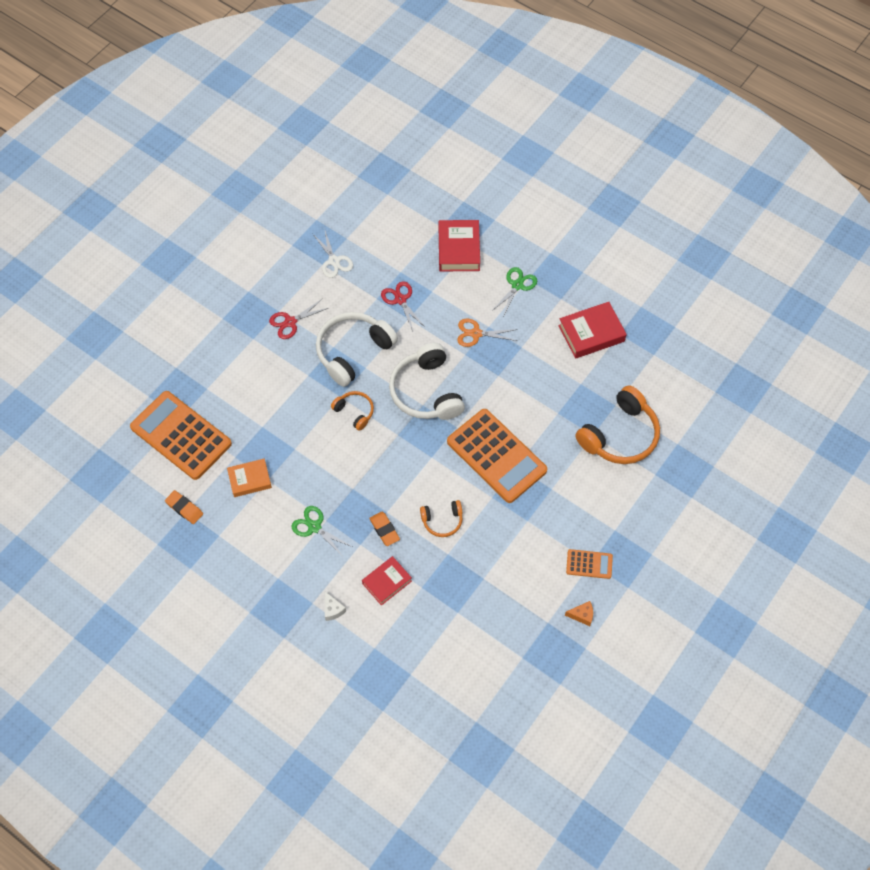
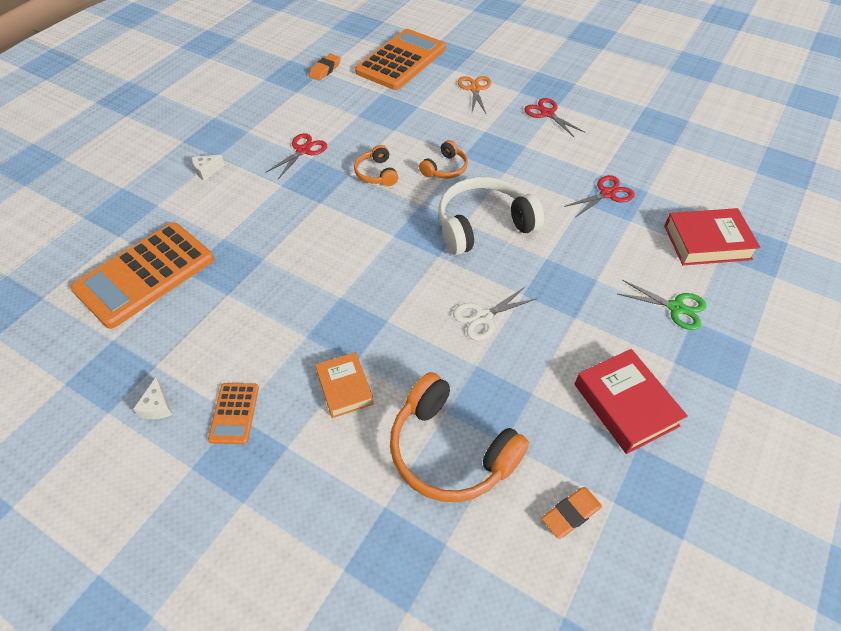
camera: 85 degrees right, 10 degrees down
(250, 480) = (356, 104): orange book -> orange book (344, 388)
(314, 527) = (303, 150): green scissors -> red scissors
(334, 261) = (638, 137): white scissors -> white scissors (483, 317)
(353, 352) = (523, 161): white headphones -> none
(384, 530) = (297, 202): orange eraser -> orange eraser (571, 514)
(387, 582) = (233, 209): red book -> none
(442, 521) = (307, 251): orange headphones -> orange headphones (376, 173)
(476, 333) = (581, 267): orange scissors -> orange scissors (475, 89)
(496, 456) = (400, 298): orange calculator -> orange calculator (145, 275)
(582, 615) = (157, 406): orange cheese -> white cheese

